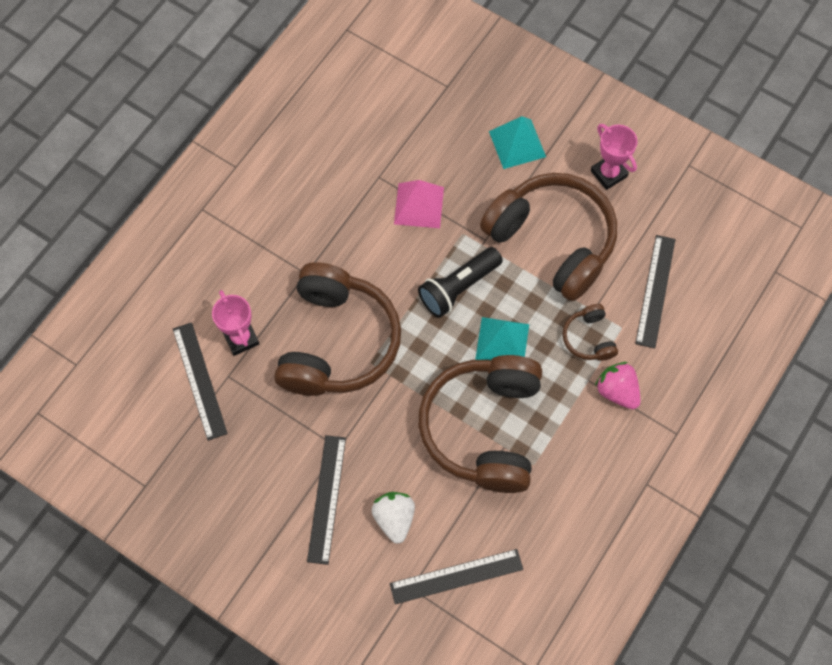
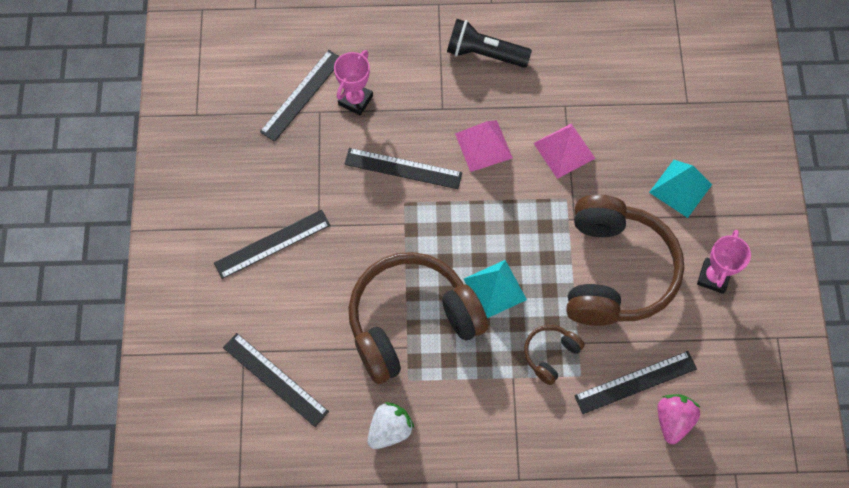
camera: 55 degrees right, 0 degrees up
(337, 342) = (403, 168): brown headphones -> black ruler
(366, 264) = (483, 145): none -> pink pyramid
(394, 518) = (290, 303): white strawberry -> white strawberry (390, 429)
(458, 287) = (516, 226): black flashlight -> black flashlight (484, 53)
(617, 391) = (520, 407): pink strawberry -> pink strawberry (673, 420)

